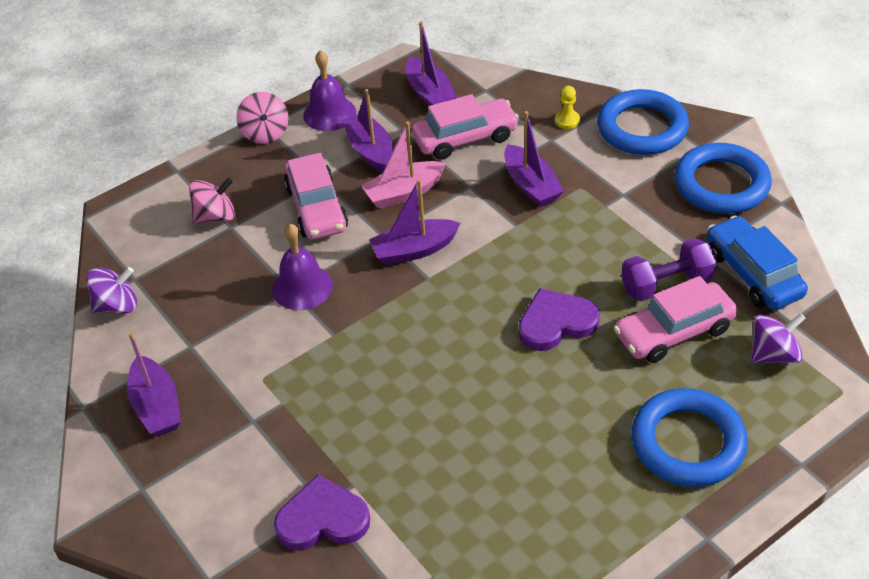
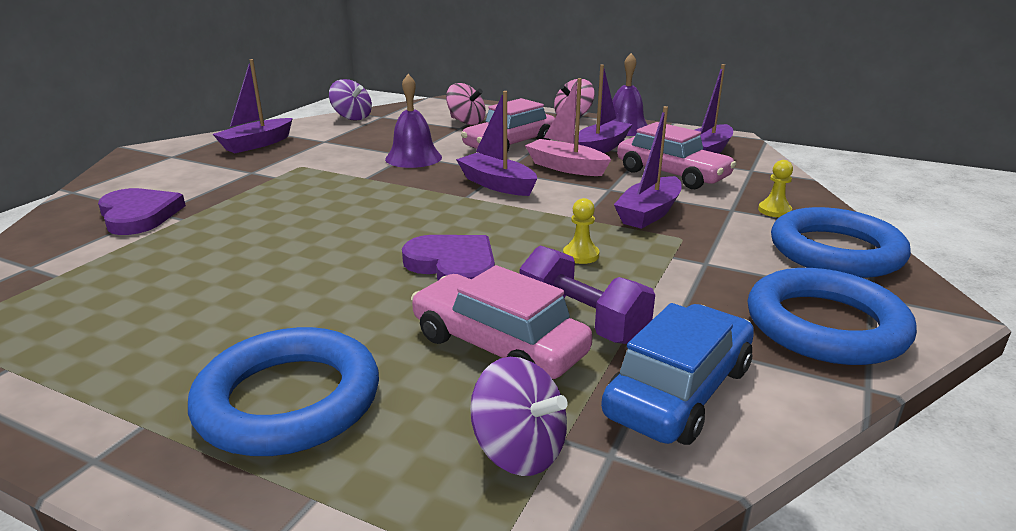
camera: 60 degrees right, 20 degrees down
(578, 250) = (581, 255): none -> yellow pawn

